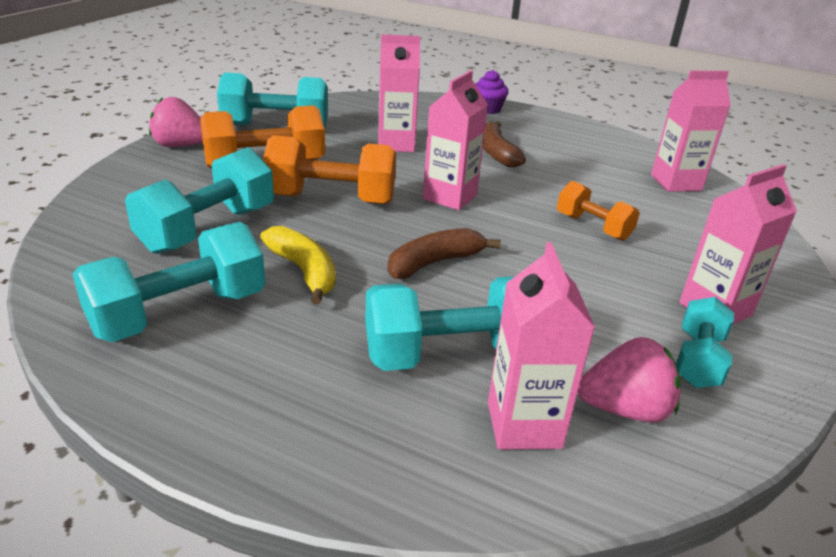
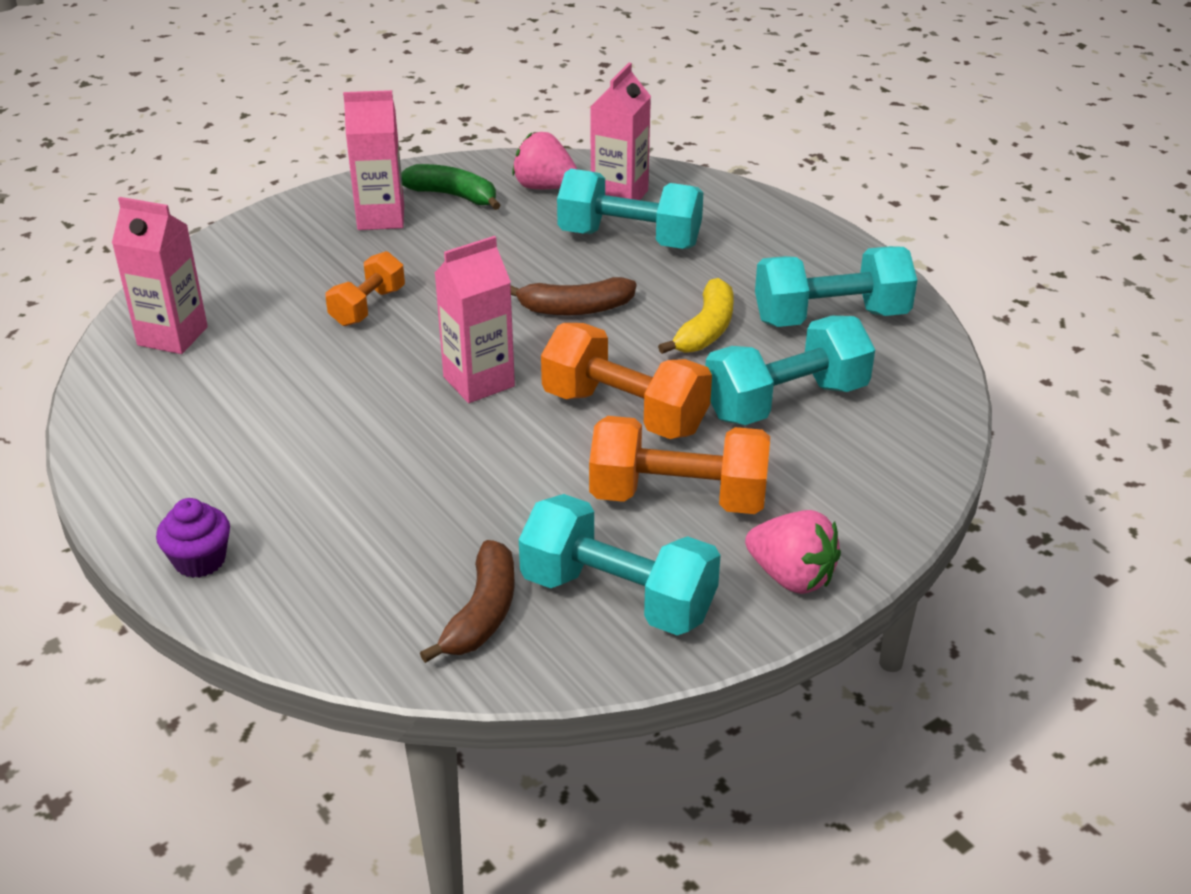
camera: 150 degrees left, 5 degrees up
(304, 271) = (706, 329): yellow banana -> yellow banana turned 150 degrees counterclockwise
(396, 144) = (456, 499): pink carton -> none
(496, 153) = (328, 443): brown banana -> brown banana (482, 613)
(593, 227) = (368, 307): orange dumbbell -> orange dumbbell turned 45 degrees clockwise
(698, 360) = (453, 196): turquoise dumbbell -> green banana

